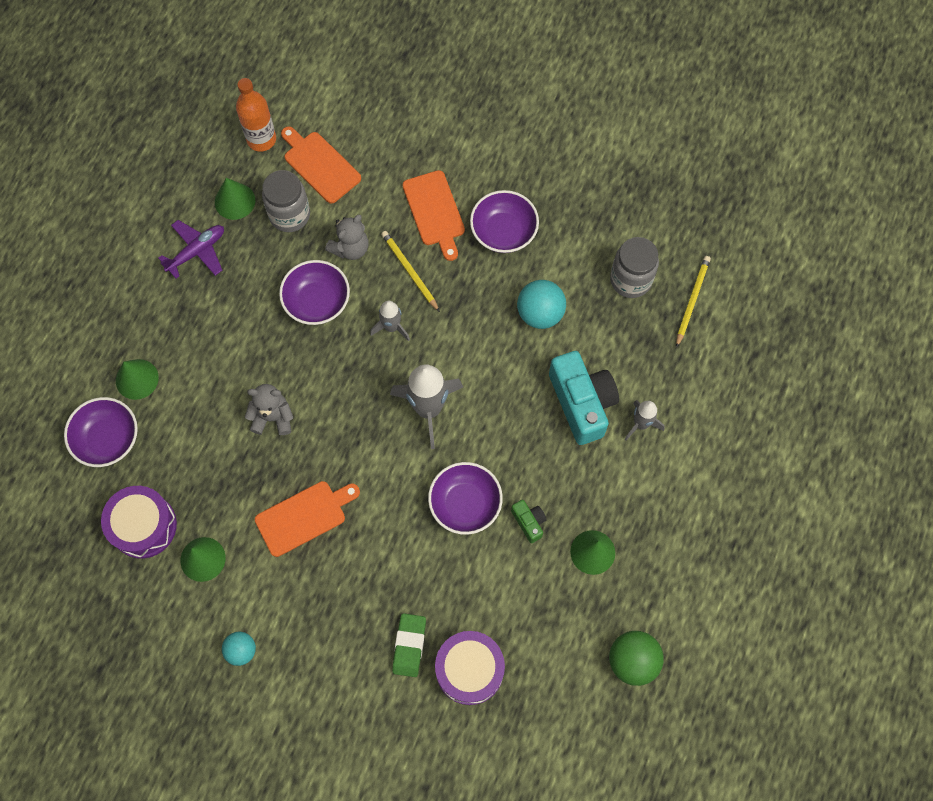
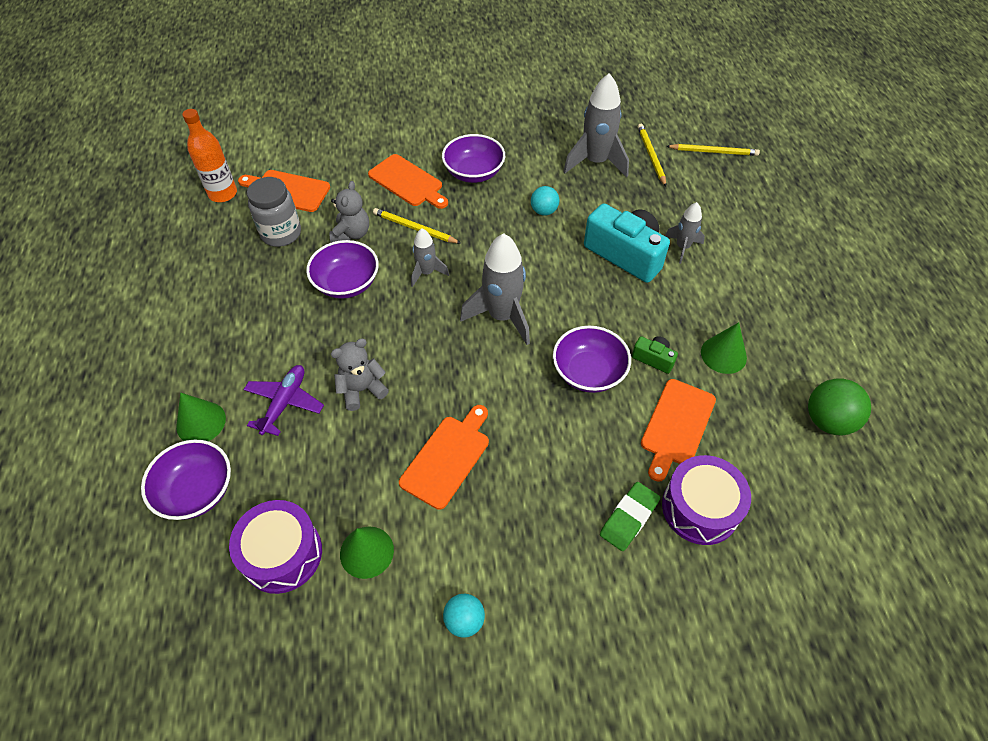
camera: 30 degrees left, 15 degrees down
(197, 251) = (207, 294): purple plane -> purple plane (284, 403)
(235, 201) = (223, 244): green cone -> none
(409, 645) = (629, 518): green eraser -> green eraser turned 60 degrees clockwise
(503, 593) = (676, 425): none -> orange cutting board
(540, 313) = (544, 211): turquoise ball -> turquoise ball, size x0.63
(630, 280) = (595, 162): grey jar -> grey rocket
(760, 328) = (713, 152): none -> yellow pencil

